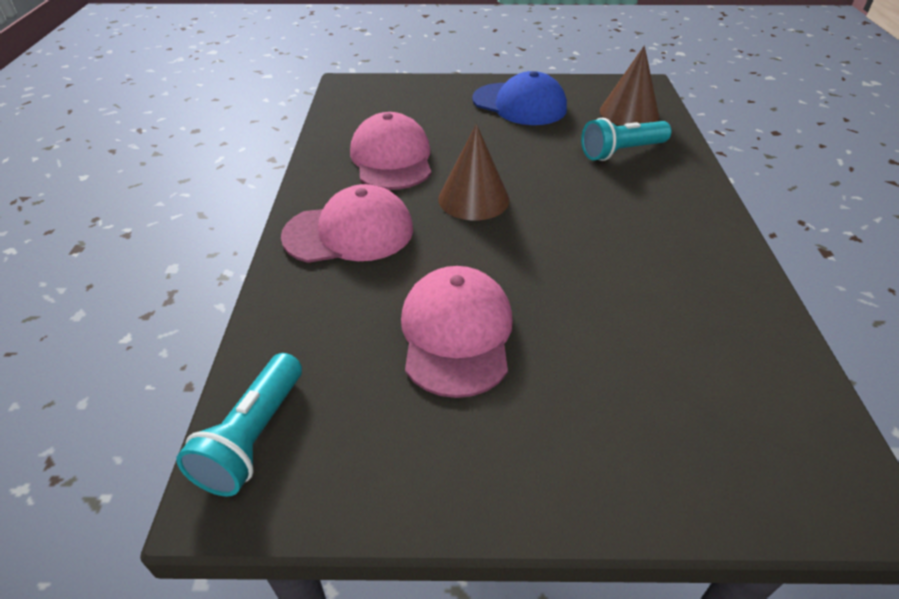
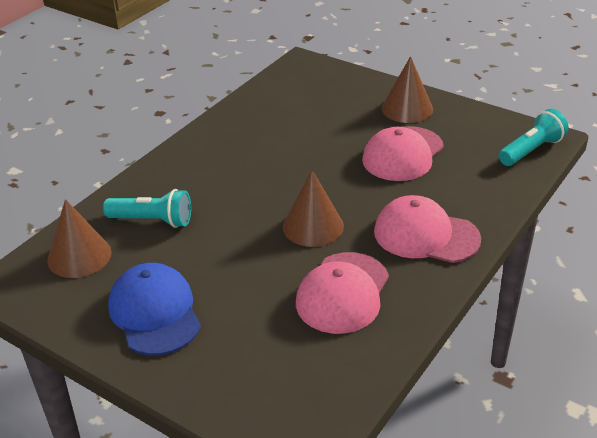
camera: 145 degrees left, 5 degrees down
(529, 445) = (407, 109): none -> brown cone

